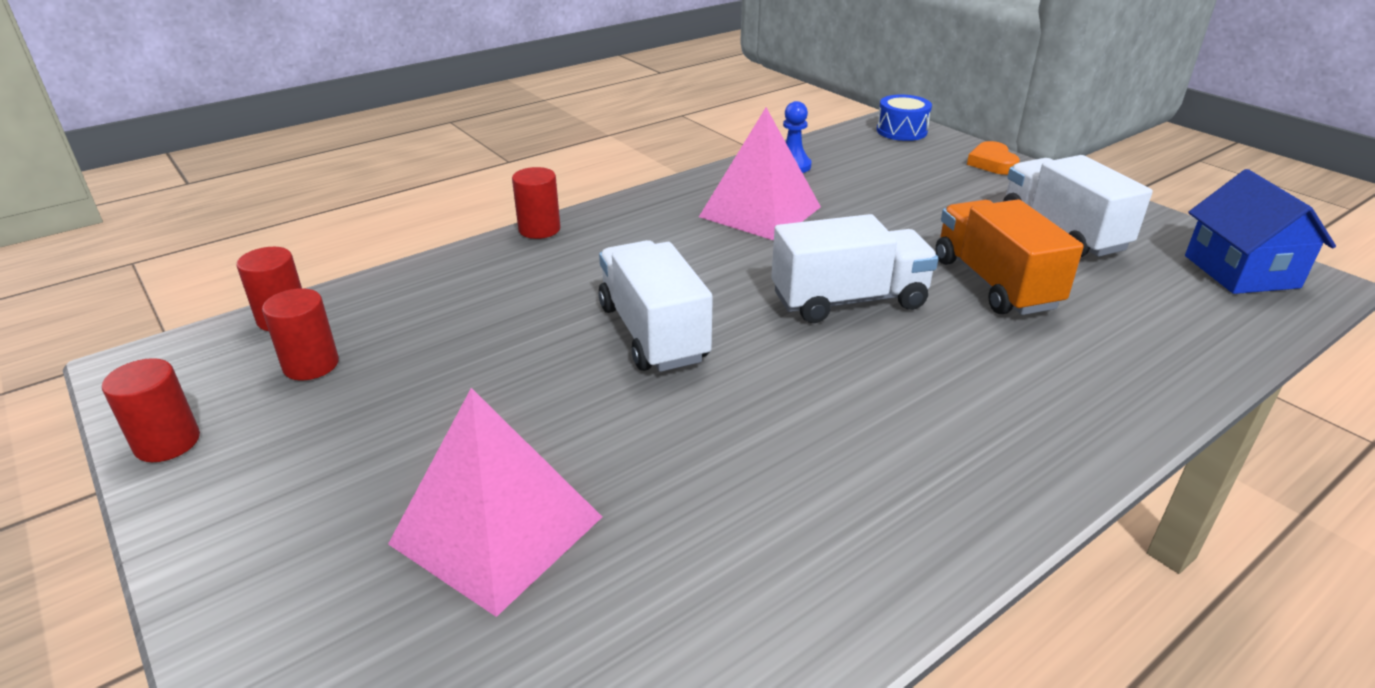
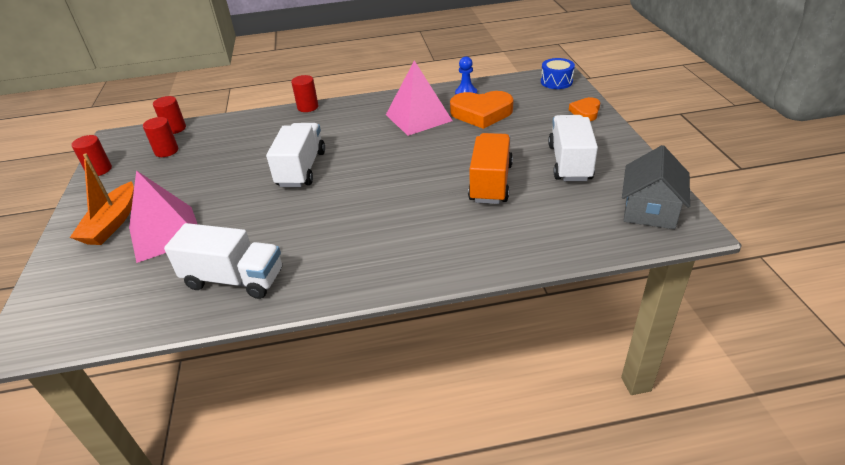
camera: 30 degrees right, 5 degrees up
(332, 548) = (112, 223): none -> orange boat
(848, 300) = (405, 174): white truck -> white truck (234, 279)
(851, 189) = (481, 113): none -> orange heart
(1241, 271) = (650, 210): blue house -> grey house

